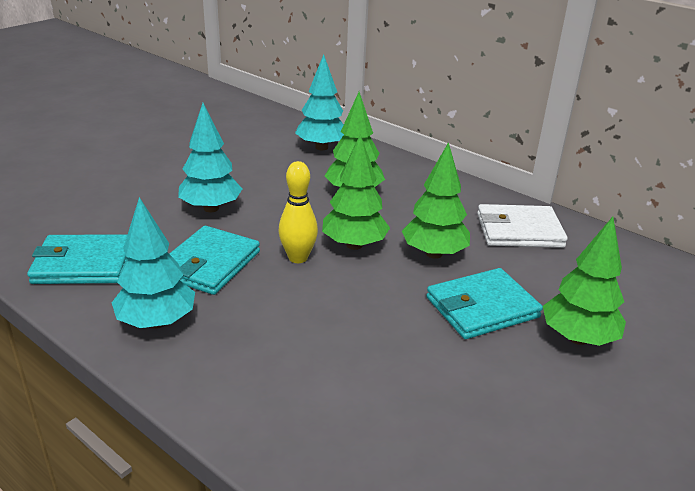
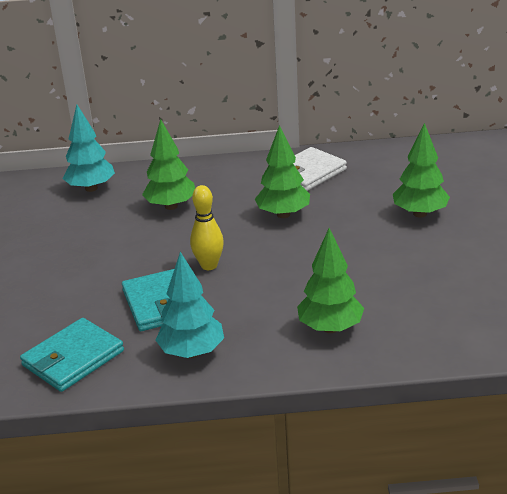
camera: 40 degrees left, 0 degrees up
(211, 208) = (92, 273): turquoise tree -> none
(354, 245) = (229, 237): green tree -> green tree (330, 328)
(481, 307) = (354, 227): turquoise wallet -> none

